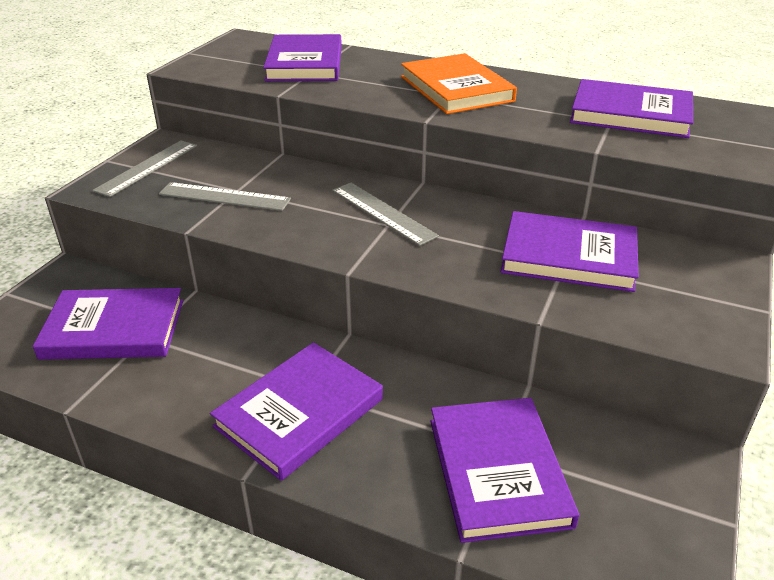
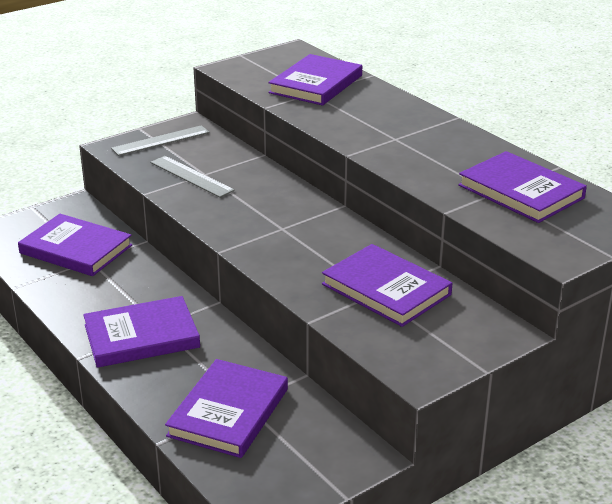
camera: 30 degrees right, 5 degrees down
(382, 213) = (287, 219): grey ruler -> none
(456, 89) = (407, 134): orange book -> none

